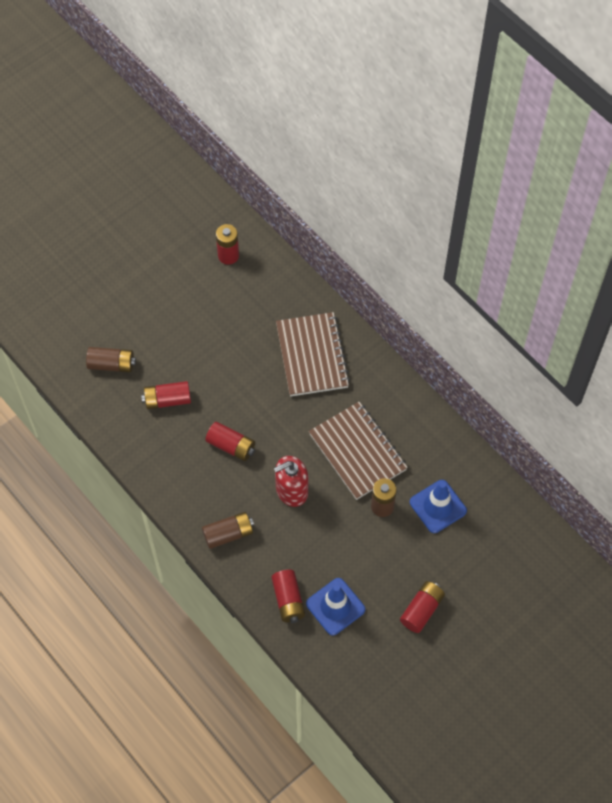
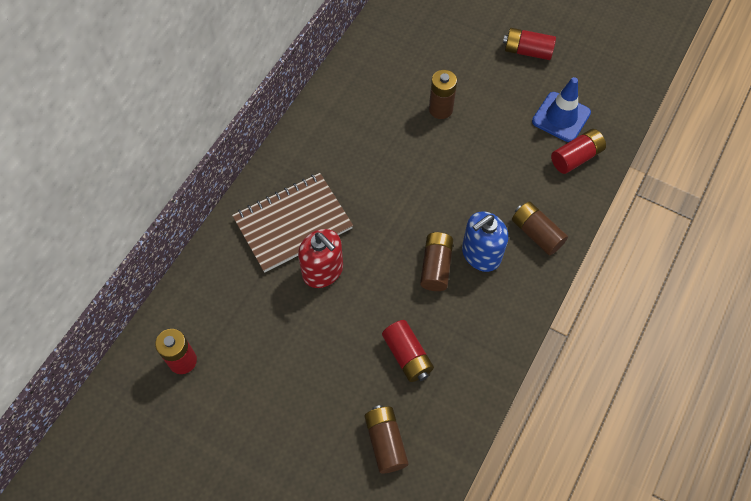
camera: 110 degrees left, 0 degrees up
(228, 483) = (481, 254): none -> blue soap dispenser
(231, 446) = (436, 266): red battery -> brown battery
(291, 490) = (460, 192): red soap dispenser -> red soap dispenser (323, 270)
(357, 452) = (391, 147): brown notebook -> none
(438, 506) = (419, 66): blue traffic cone -> none

